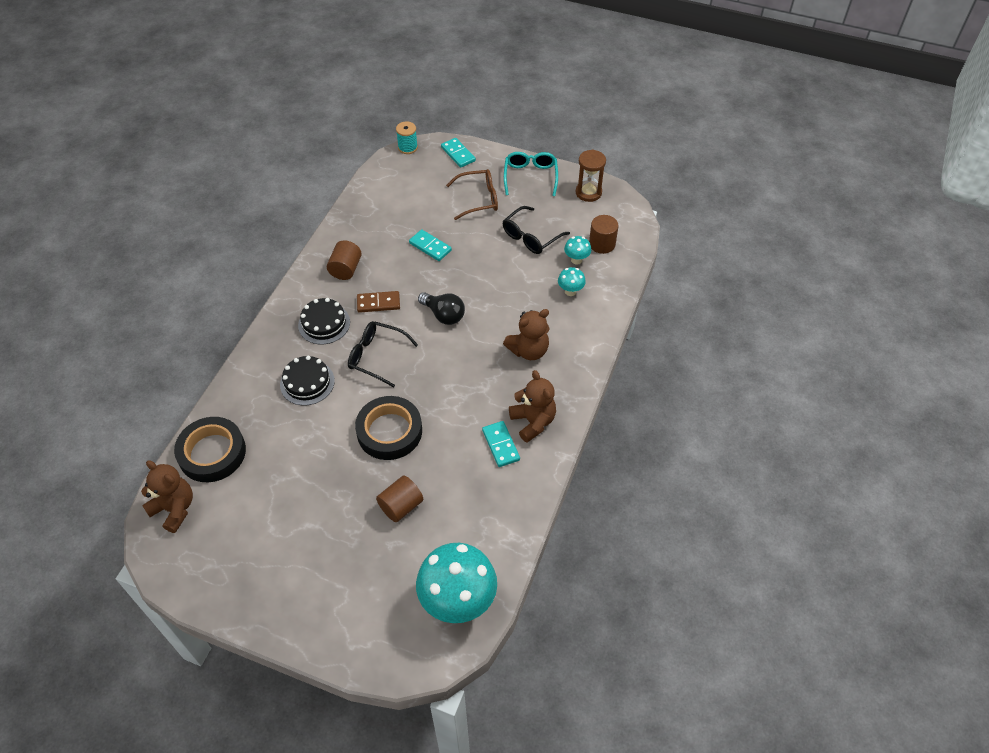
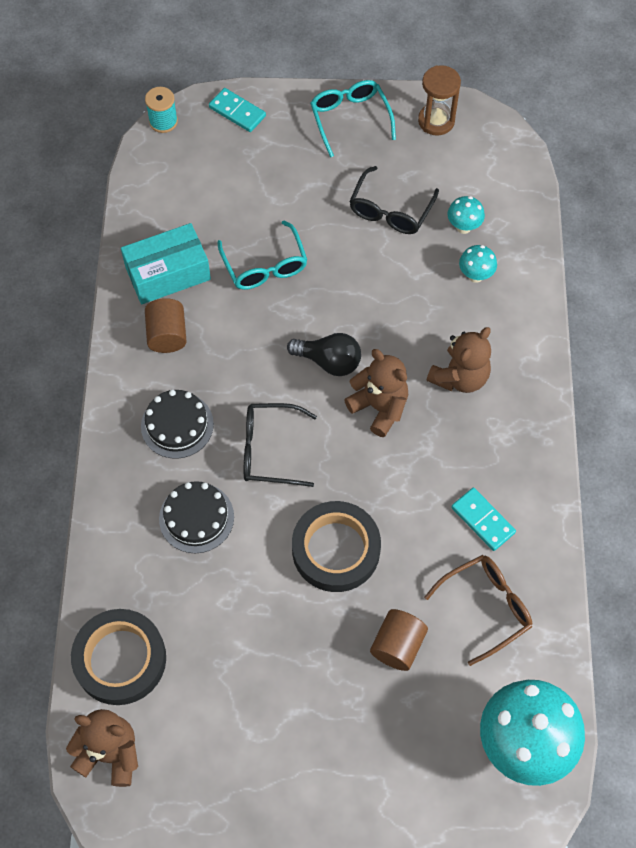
camera: 20 degrees left, 10 degrees up
(365, 234) = (168, 273): none -> turquoise box
(378, 303) = (235, 372): brown domino -> none
(430, 247) = (265, 266): turquoise domino -> turquoise glasses
(479, 199) = (297, 174): brown glasses -> brown glasses (486, 607)
(533, 422) = (508, 475): brown teddy bear -> brown teddy bear (379, 407)
(602, 244) = (485, 193): brown cylinder -> none

